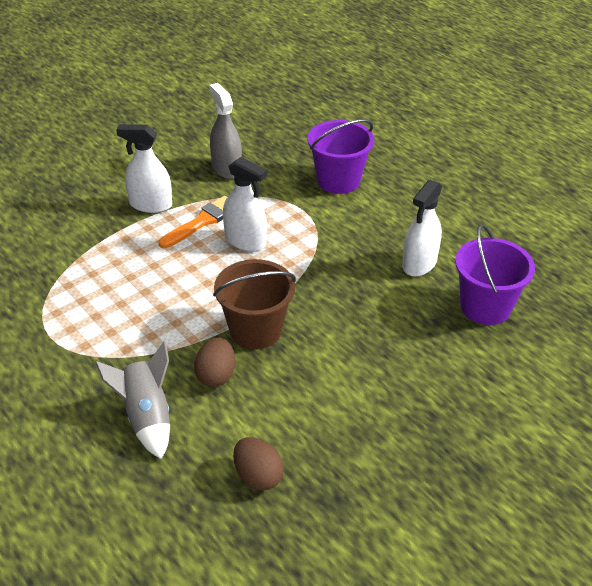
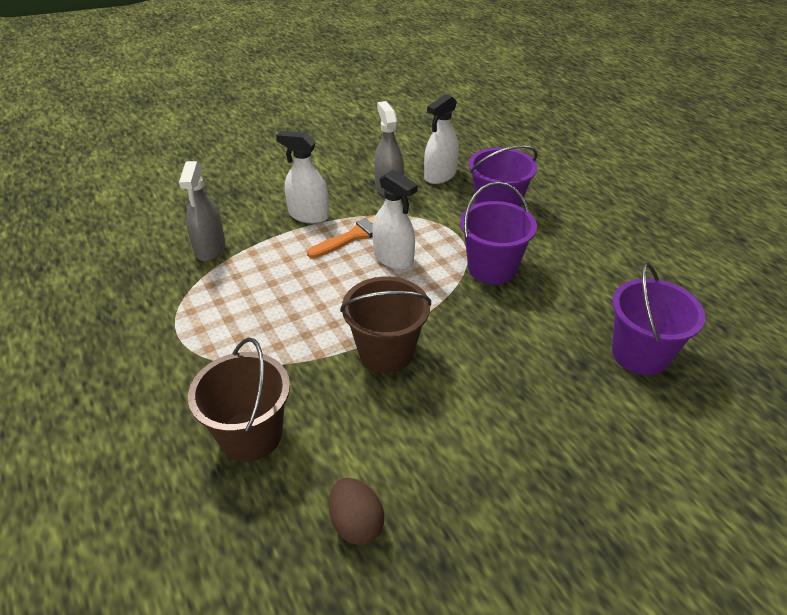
camera: 10 degrees right, 0 degrees up
(57, 248) = (210, 248): none -> grey spray bottle
(146, 417) = (251, 435): grey rocket -> brown bucket
(216, 375) = (334, 397): brown egg -> none
(342, 241) = (492, 268): none -> purple bucket
(419, 263) = (571, 299): white spray bottle -> white spray bottle (440, 175)

